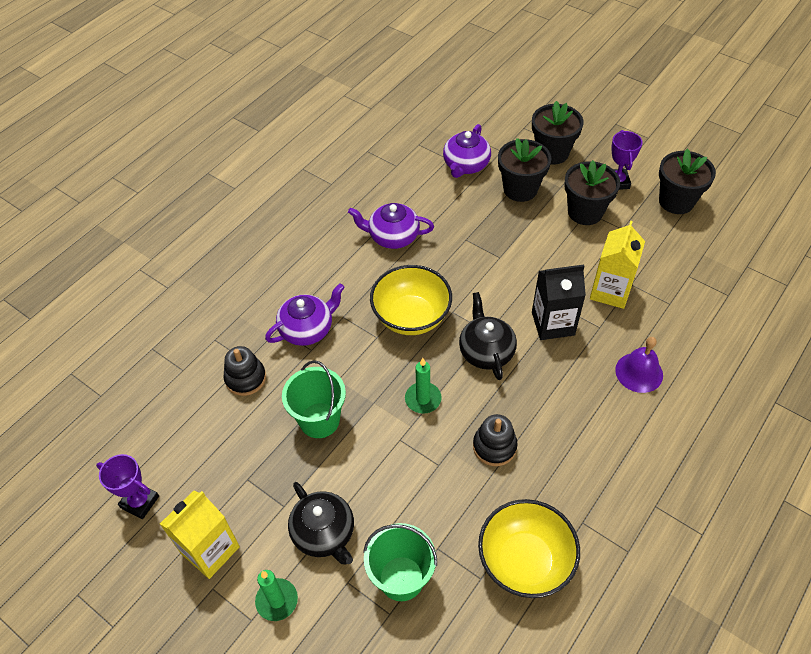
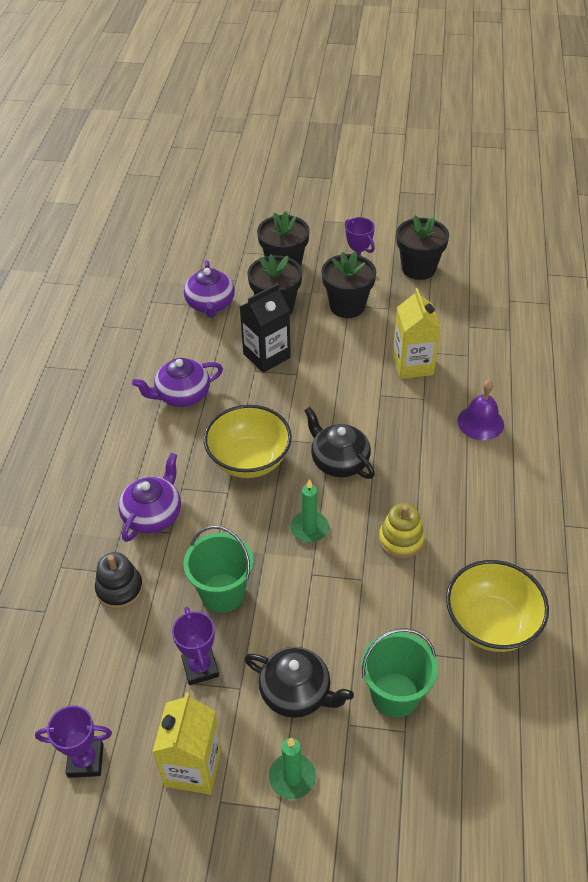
camera: 30 degrees left, 5 degrees down
(264, 473) = (200, 667): none -> purple trophy
(494, 446) = (401, 540): black stacking toy -> yellow stacking toy
(553, 323) = (382, 412): black carton -> black carton (266, 356)

